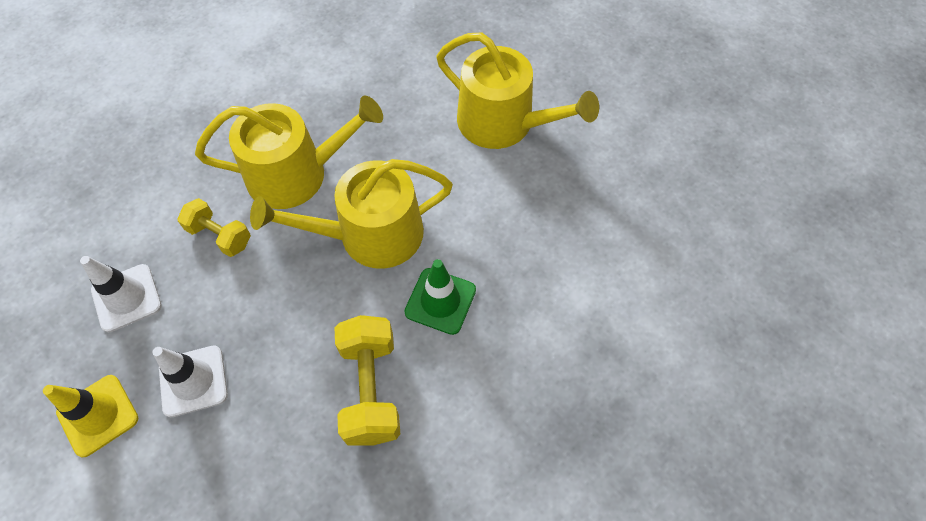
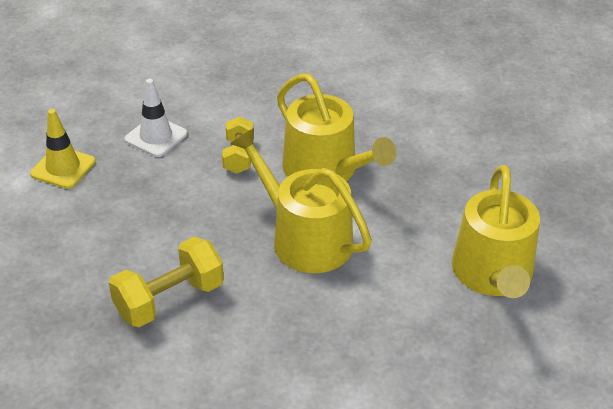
camera: 60 degrees right, 20 degrees down
(193, 381) = (115, 200): white traffic cone -> none
(440, 301) = (276, 309): green traffic cone -> none

